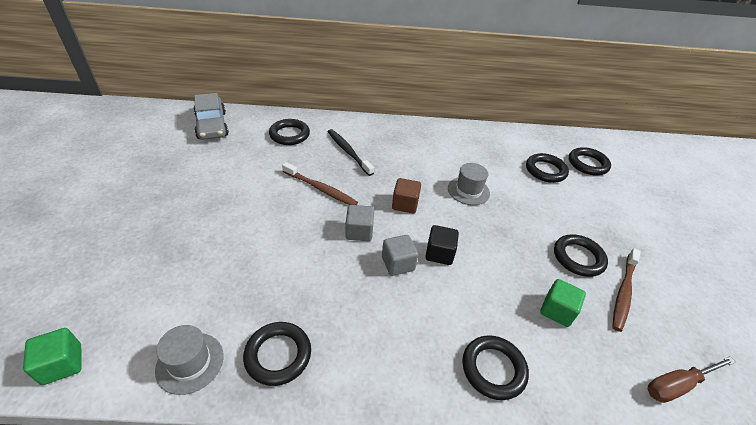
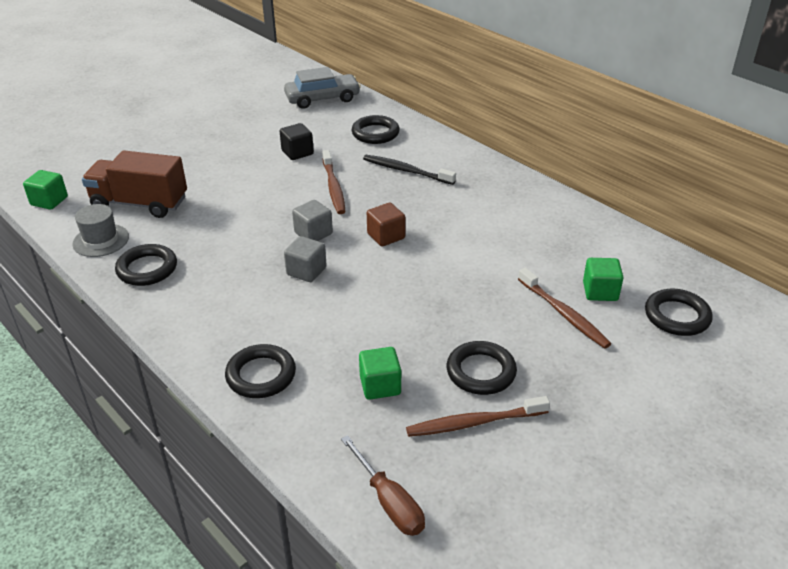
camera: 50 degrees right, 5 degrees down
(177, 299) = (140, 203): none -> brown truck
(212, 125) = (322, 99): grey car -> grey car turned 135 degrees counterclockwise
(348, 152) = (406, 171): black toothbrush -> black toothbrush turned 75 degrees counterclockwise
(439, 254) = (352, 286): black cube -> black cube (297, 152)
(468, 190) = (469, 259): grey hat -> none
(545, 170) = (600, 291): black ring -> green cube
(553, 194) = (564, 314): none -> brown toothbrush
(677, 385) = (389, 502): brown screwdriver -> brown screwdriver turned 150 degrees counterclockwise

